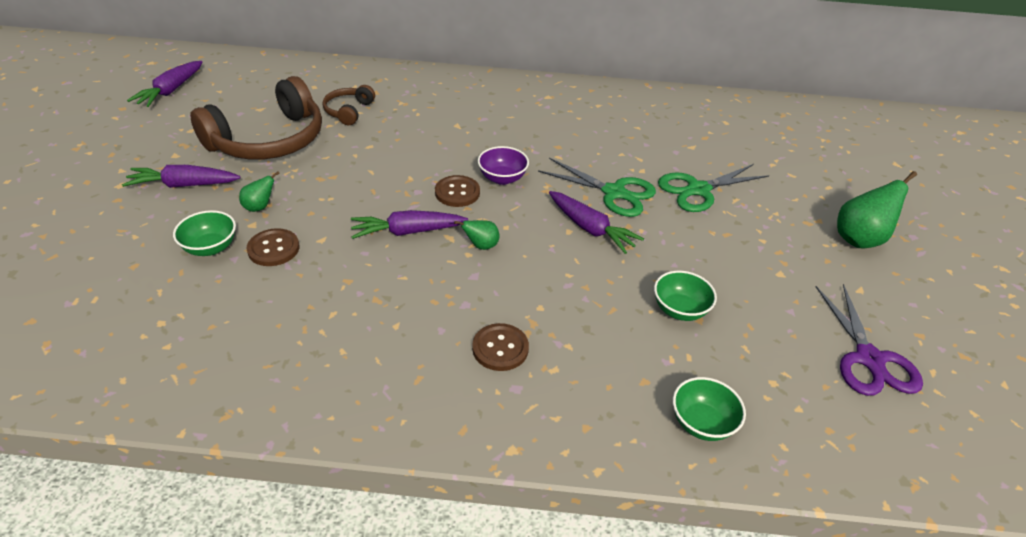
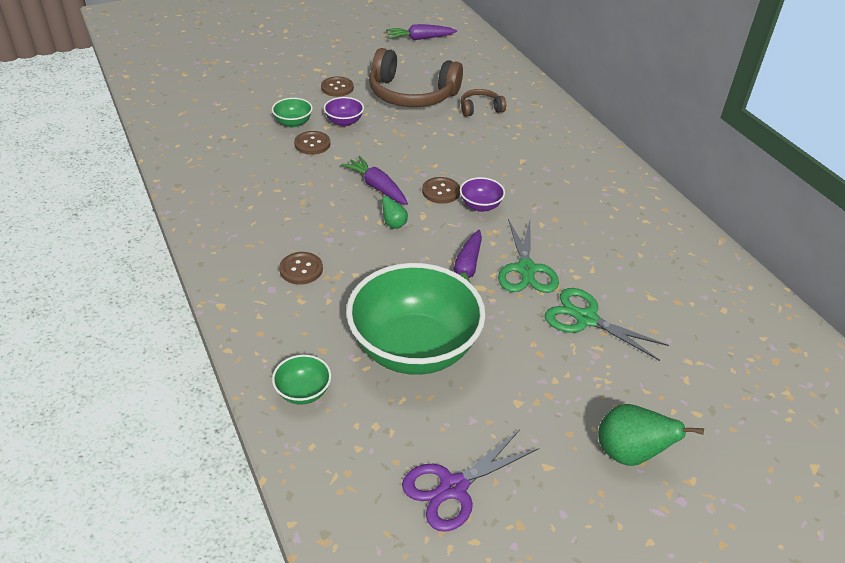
camera: 60 degrees right, 0 degrees up
(184, 185) = (337, 88): purple carrot -> brown button
(260, 207) = (344, 122): green pear -> purple bowl
(679, 310) = (414, 348): green bowl -> green bowl, size x2.43

